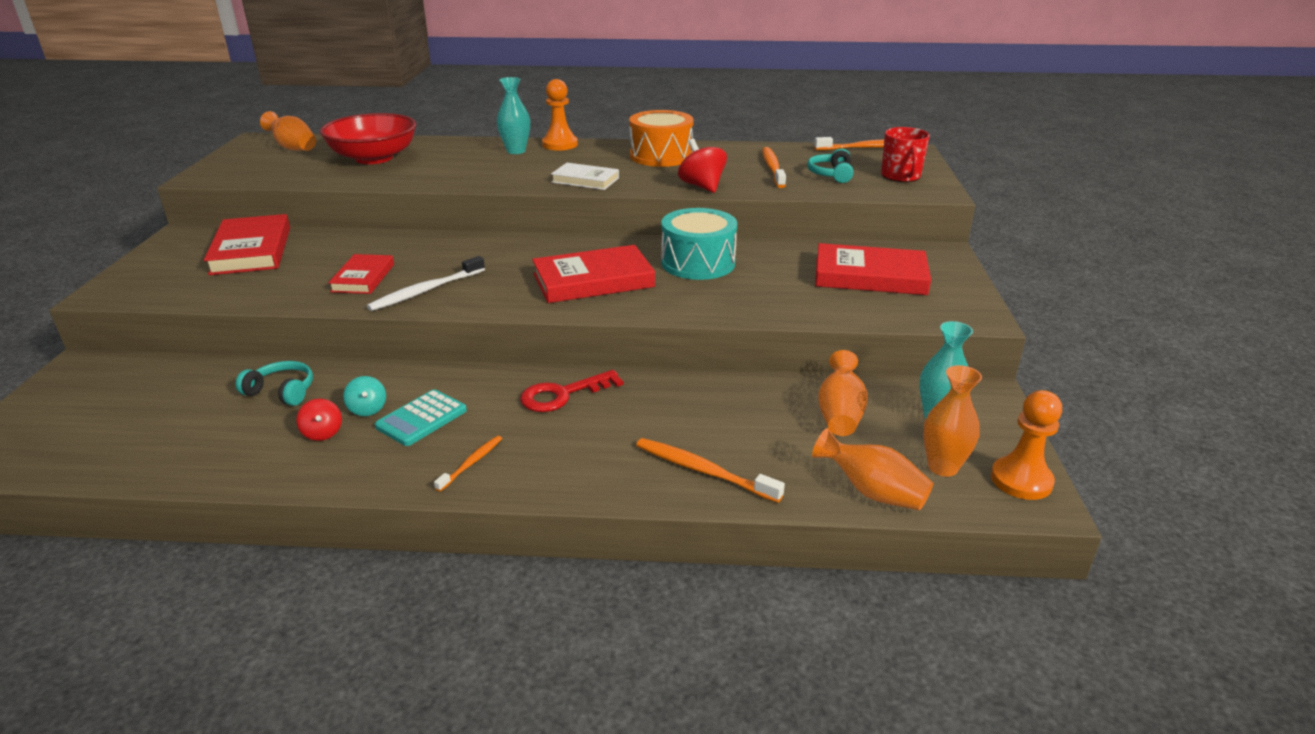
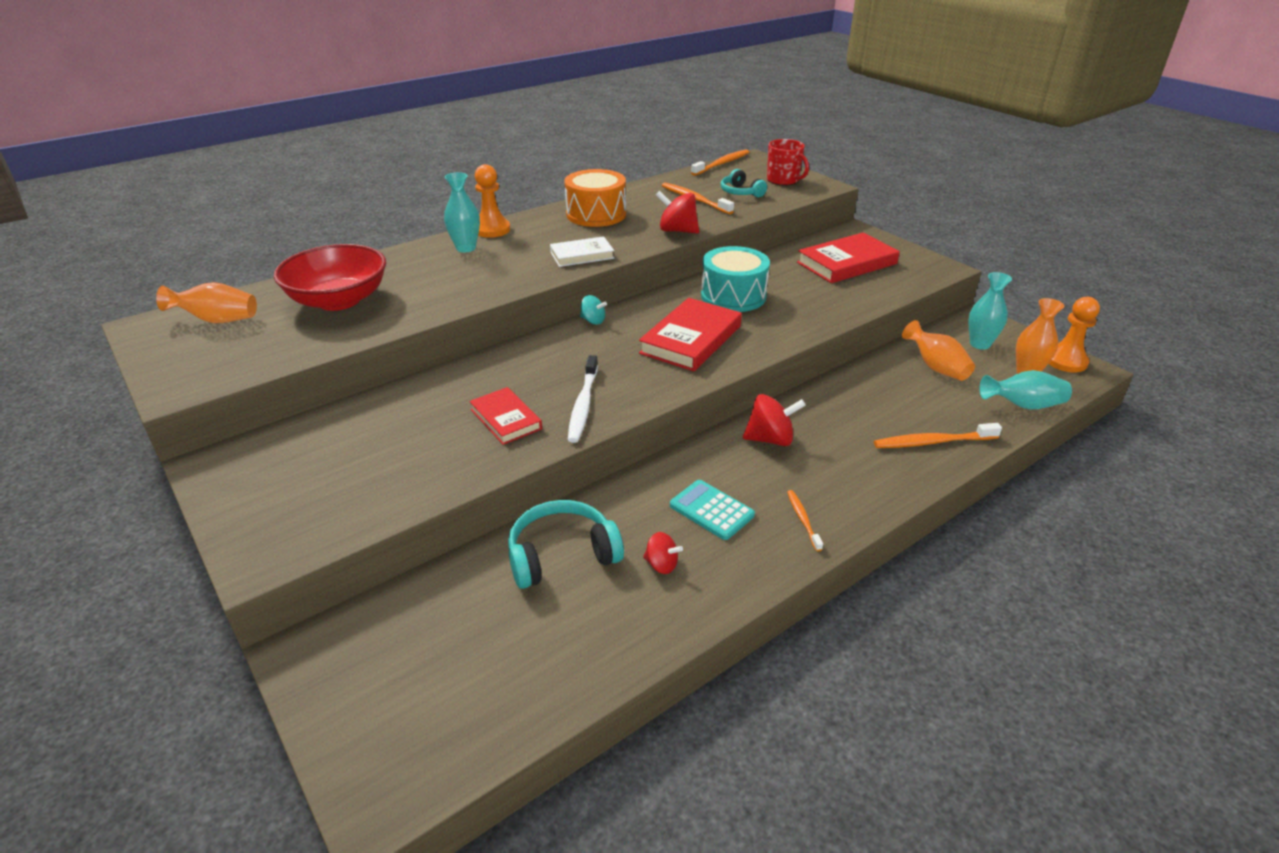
camera: 40 degrees left, 5 degrees up
(251, 250) = (335, 444): red book -> none
(282, 391) = (562, 555): turquoise headphones -> turquoise headphones, size x1.54
(367, 409) = (659, 527): turquoise spinning top -> turquoise spinning top (593, 321)
(421, 418) = (711, 510): turquoise calculator -> turquoise calculator turned 135 degrees clockwise
(563, 395) = (770, 439): red key -> red spinning top
(872, 492) = (1023, 405): orange vase -> turquoise vase

